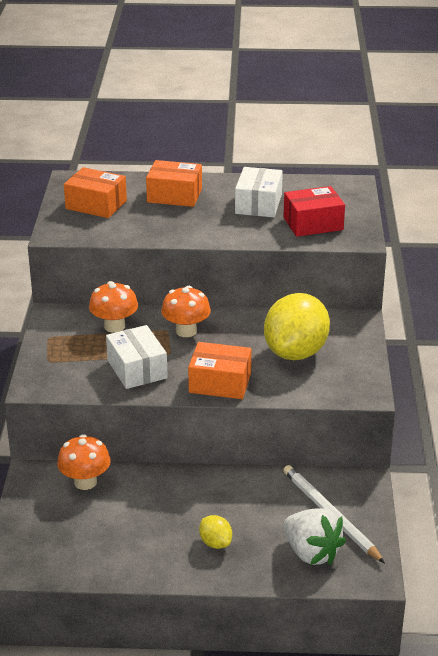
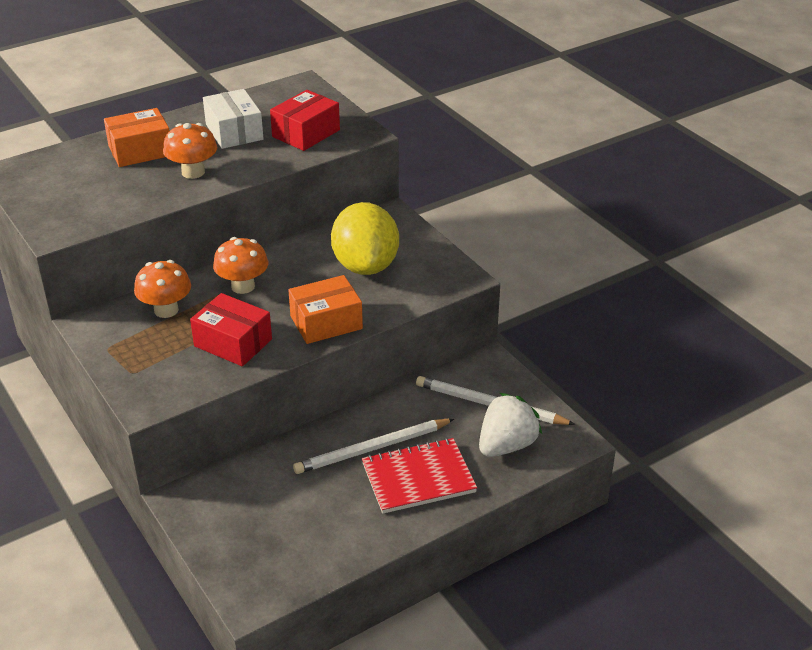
camera: 35 degrees left, 5 degrees up
(85, 482) = (241, 481): orange mushroom -> orange mushroom (193, 172)
(96, 205) = (66, 188): orange box -> none
(137, 369) = (233, 343): white box -> red box
(202, 504) = (372, 449): none -> white pencil
(215, 543) = (418, 478): yellow lemon -> red notebook
(311, 553) = (506, 445): white strawberry -> white strawberry turned 60 degrees counterclockwise

